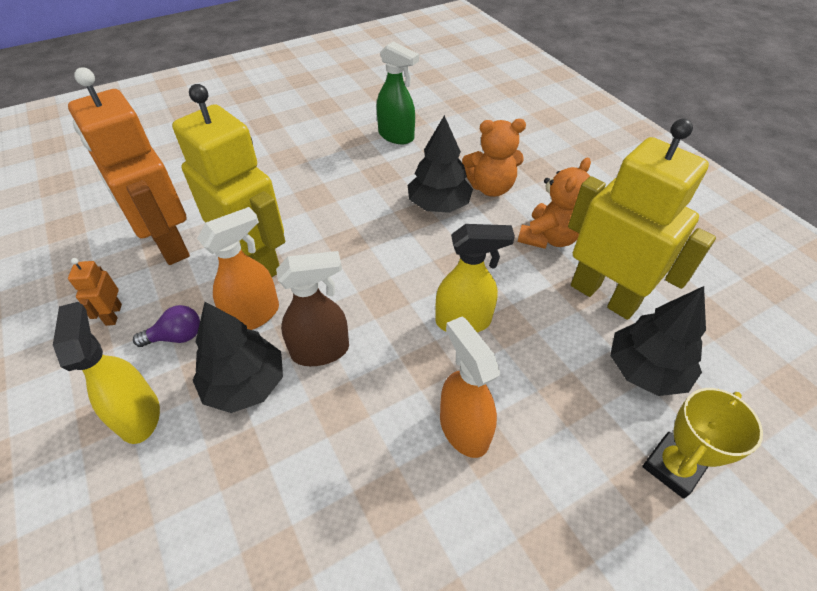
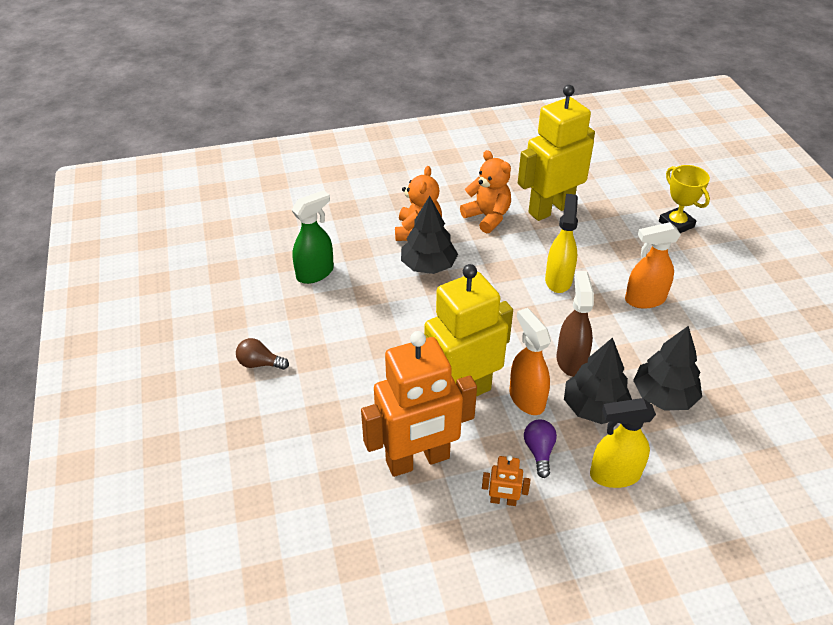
camera: 75 degrees left, 5 degrees down
(275, 132) = (260, 363): none -> brown light bulb
(646, 370) = (612, 212): black tree -> black tree (664, 396)

